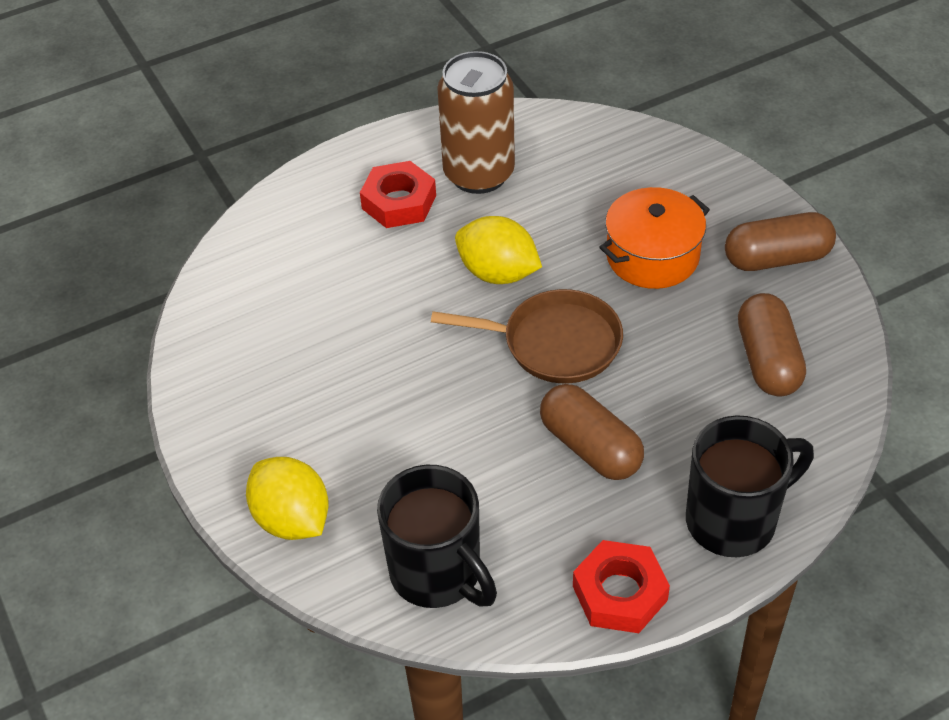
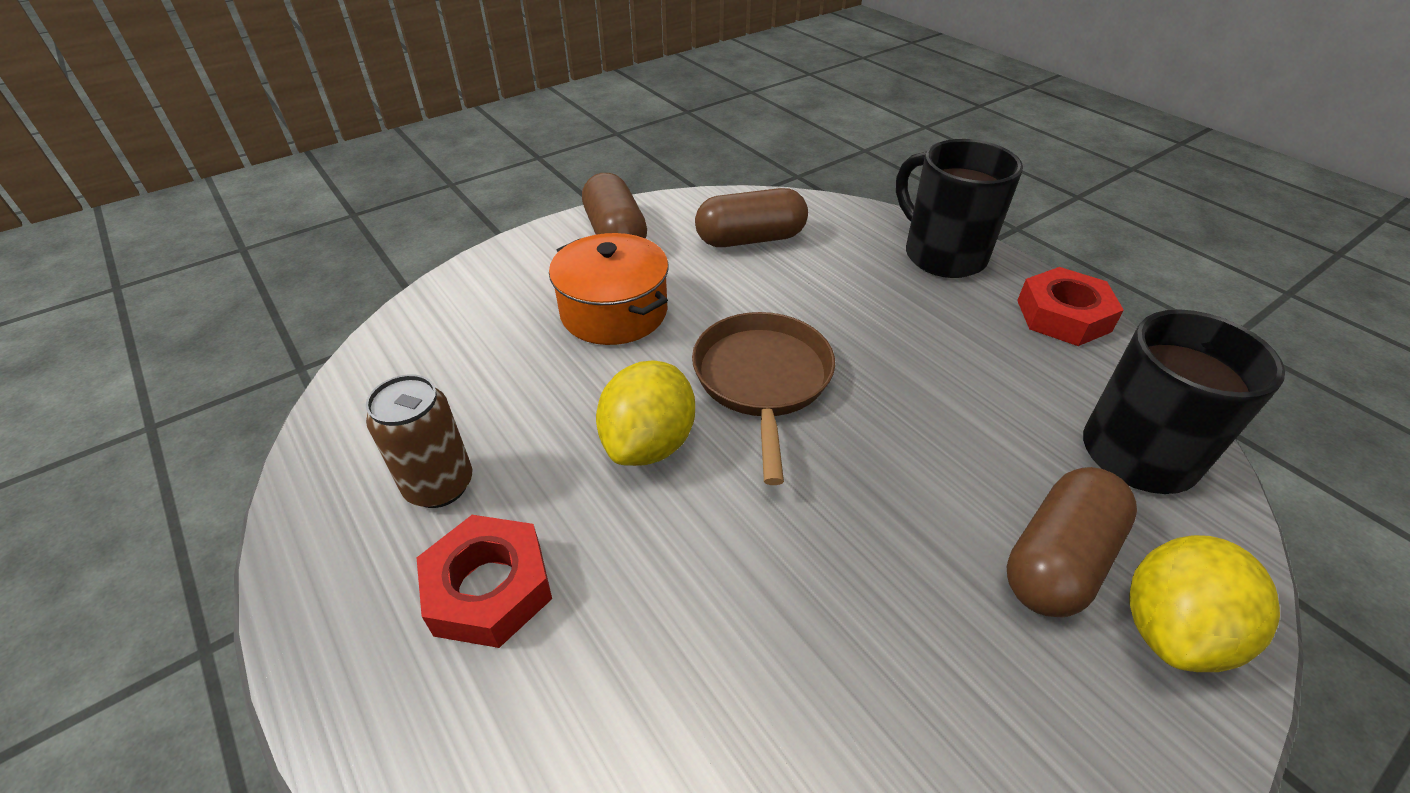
camera: 100 degrees left, 5 degrees down
(479, 174) = (439, 485): brown can -> brown can, size x0.62
(590, 447) = (902, 343): brown capsule -> brown capsule (1057, 560)

